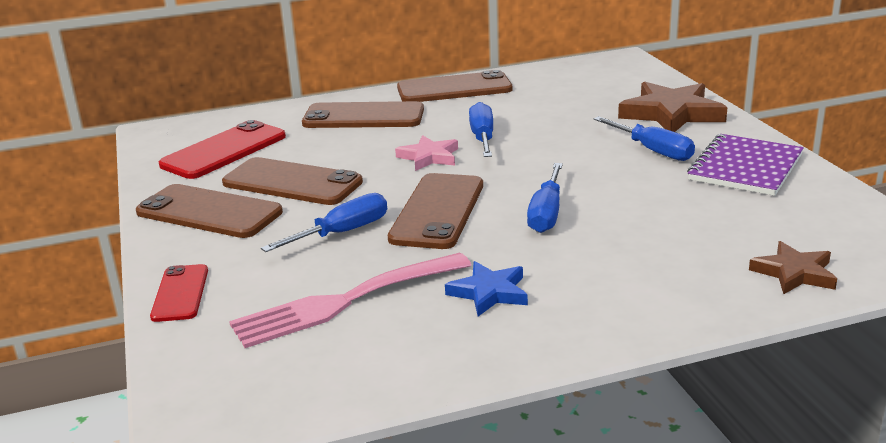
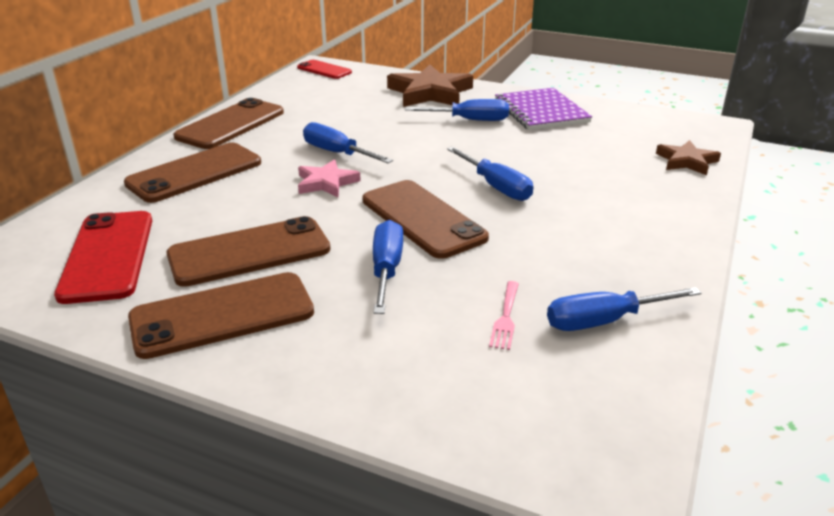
camera: 50 degrees left, 5 degrees up
(180, 293) = (360, 396): red phone -> red phone (324, 70)
(344, 302) = (506, 318): pink fork -> pink fork, size x0.42
(401, 343) = (605, 321): none -> blue screwdriver
(489, 293) = (578, 255): blue star -> none

